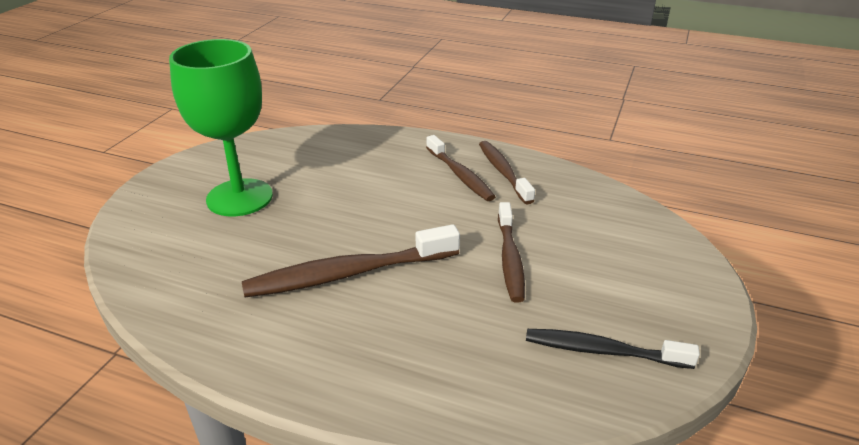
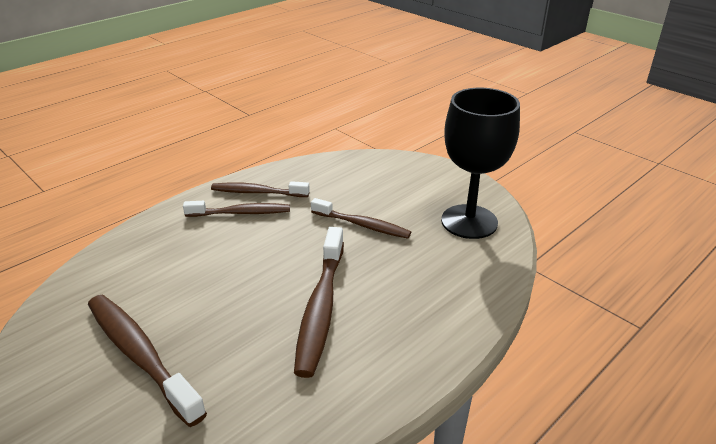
camera: 65 degrees left, 0 degrees up
(239, 197) = (140, 354): green goblet -> brown toothbrush
(602, 351) = (469, 222): black toothbrush -> black goblet

